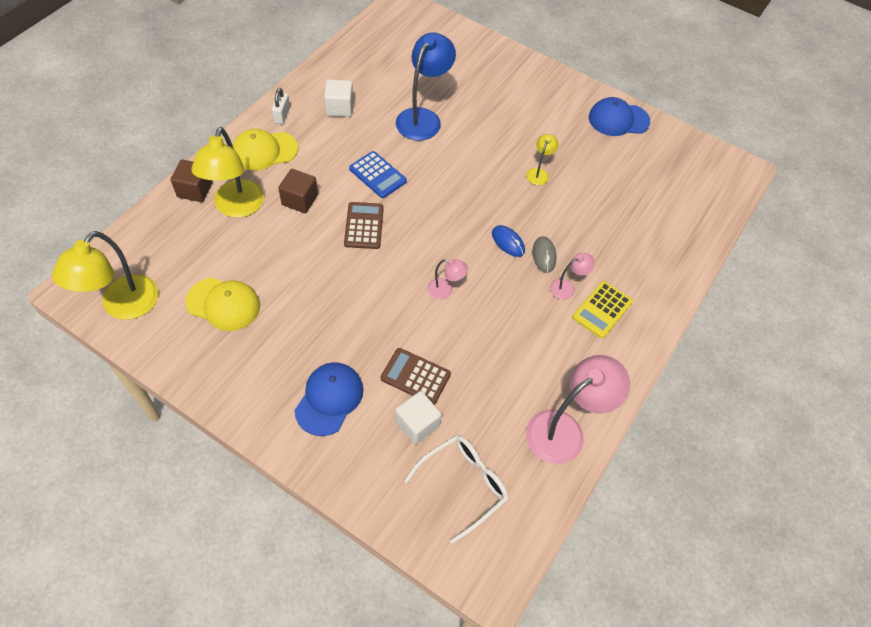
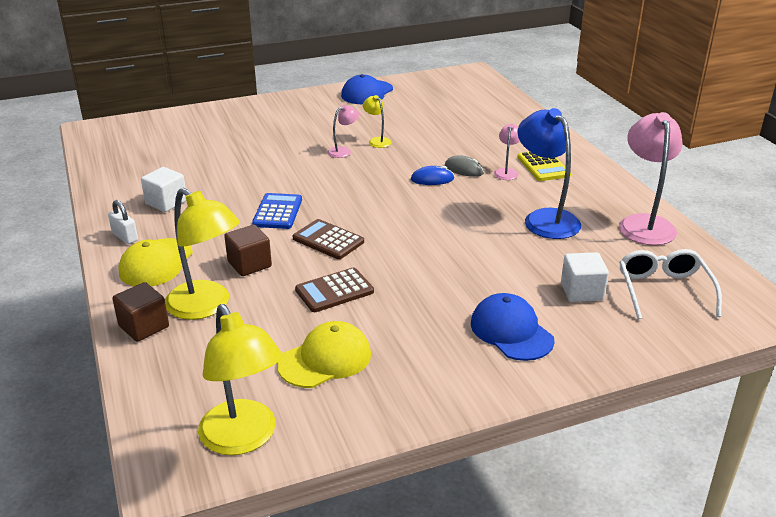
camera: 50 degrees left, 25 degrees down
(377, 175) = (277, 212): blue calculator -> blue calculator turned 75 degrees counterclockwise
(415, 376) = (529, 274): brown calculator -> brown calculator (334, 291)
(423, 118) = (243, 167): blue lamp -> blue lamp (545, 218)
(445, 290) = (450, 225): pink lamp -> pink lamp (343, 151)

